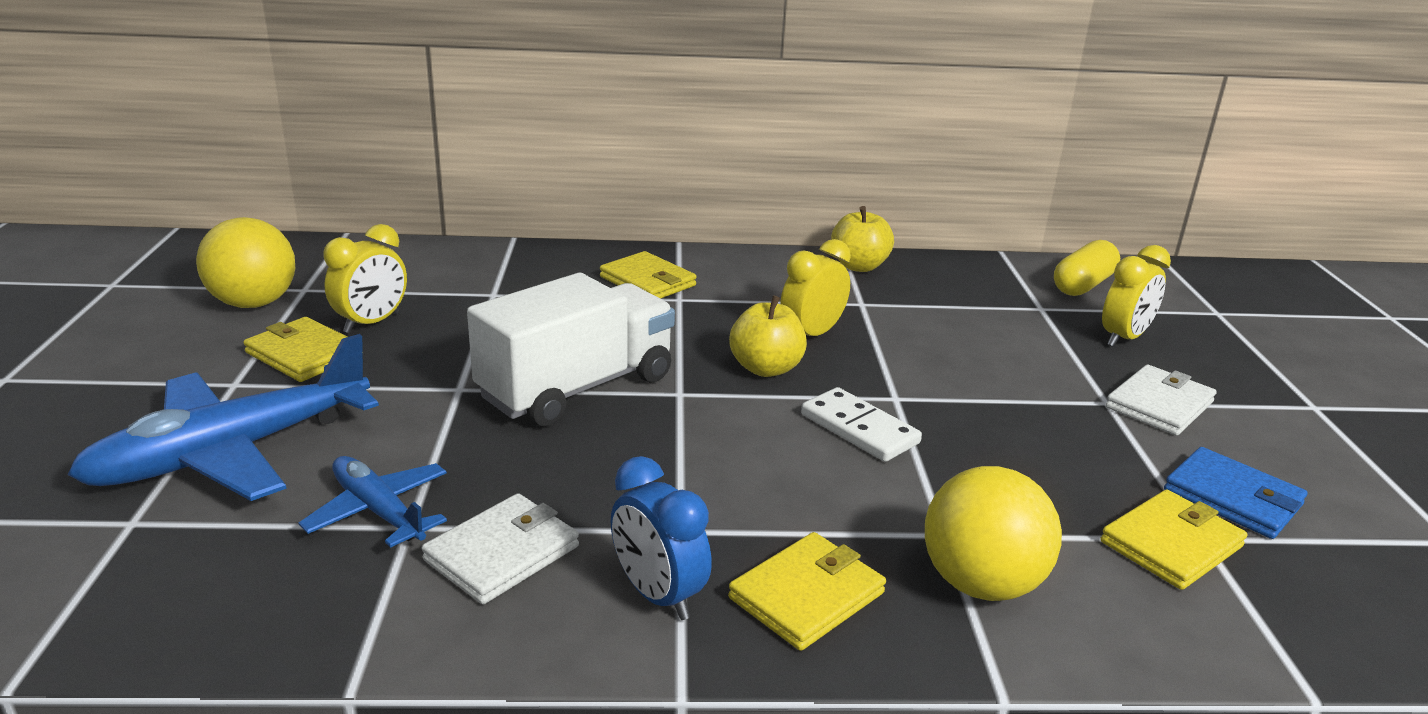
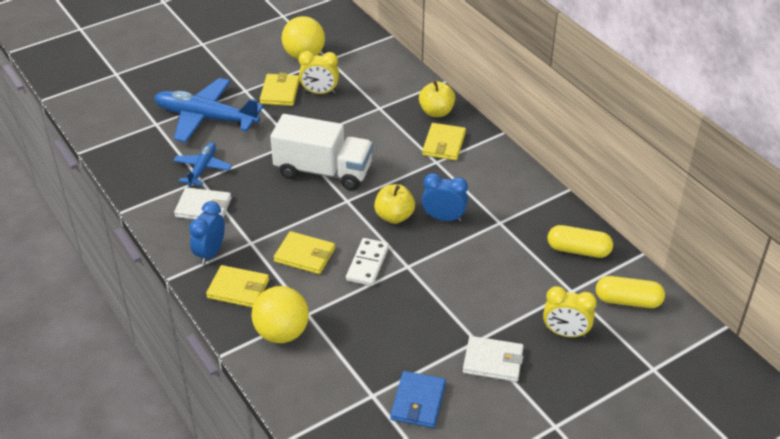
camera: 60 degrees right, 15 degrees up
(811, 335) = (443, 218): yellow clock -> blue clock
(859, 266) = (547, 205): yellow apple -> yellow apple (436, 112)
(964, 279) = (578, 250): none -> yellow capsule
(1171, 544) = (358, 385): yellow wallet -> yellow wallet (305, 255)

